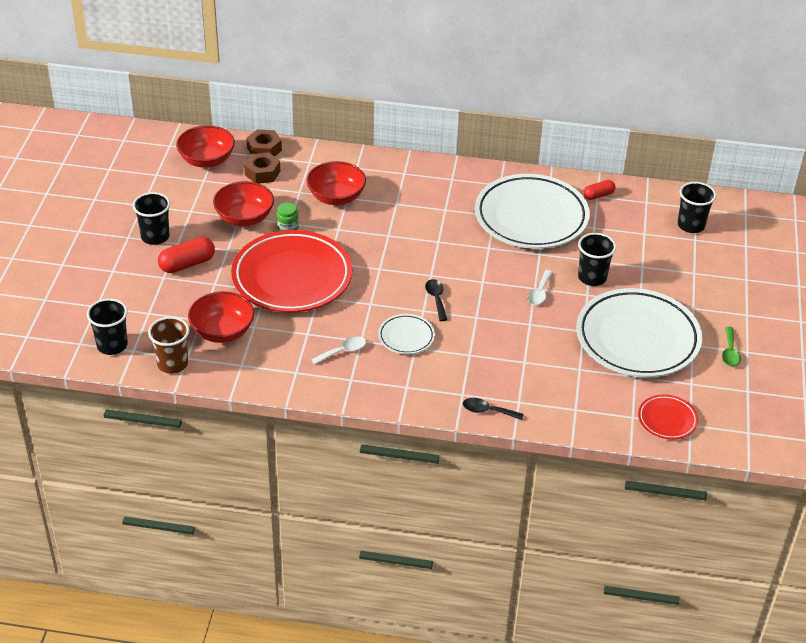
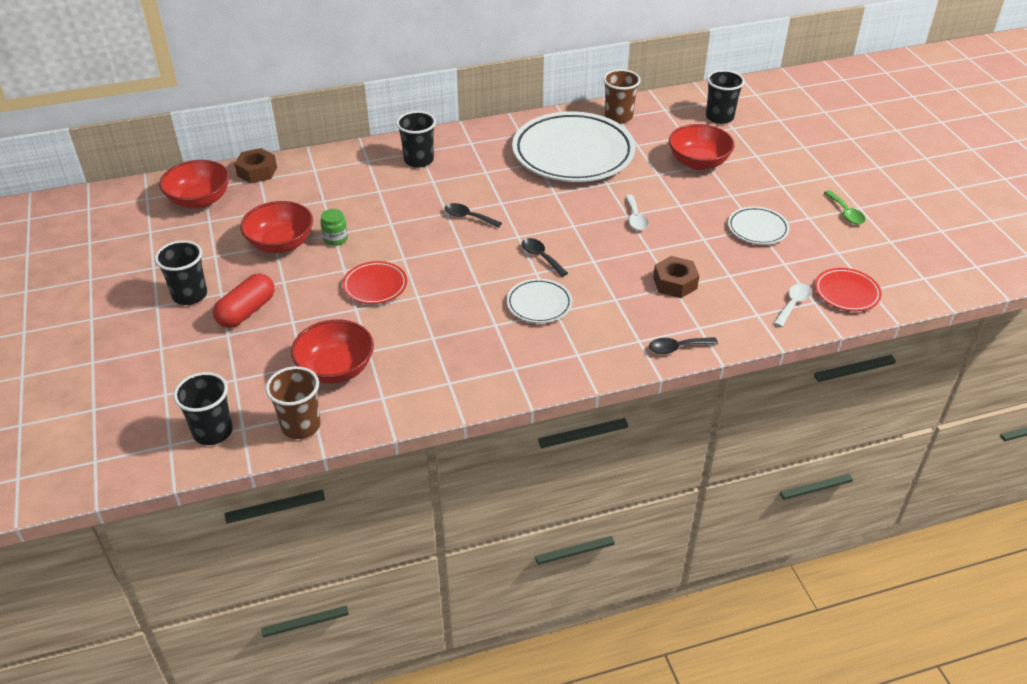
camera: 25 degrees left, 0 degrees up
(262, 173) = (270, 194): brown nut -> brown nut (675, 283)
(292, 277) = (375, 286): red plate -> red plate, size x0.45
(336, 197) = (366, 194): red bowl -> red bowl (698, 162)
(343, 351) = (484, 342): white spoon -> white spoon (793, 304)
(402, 245) = (468, 217): none -> black spoon
(592, 277) = (672, 189): black cup -> black cup (419, 160)
(598, 195) = (618, 116): red capsule -> brown cup
(637, 338) = (757, 229): white plate -> white plate, size x0.45

